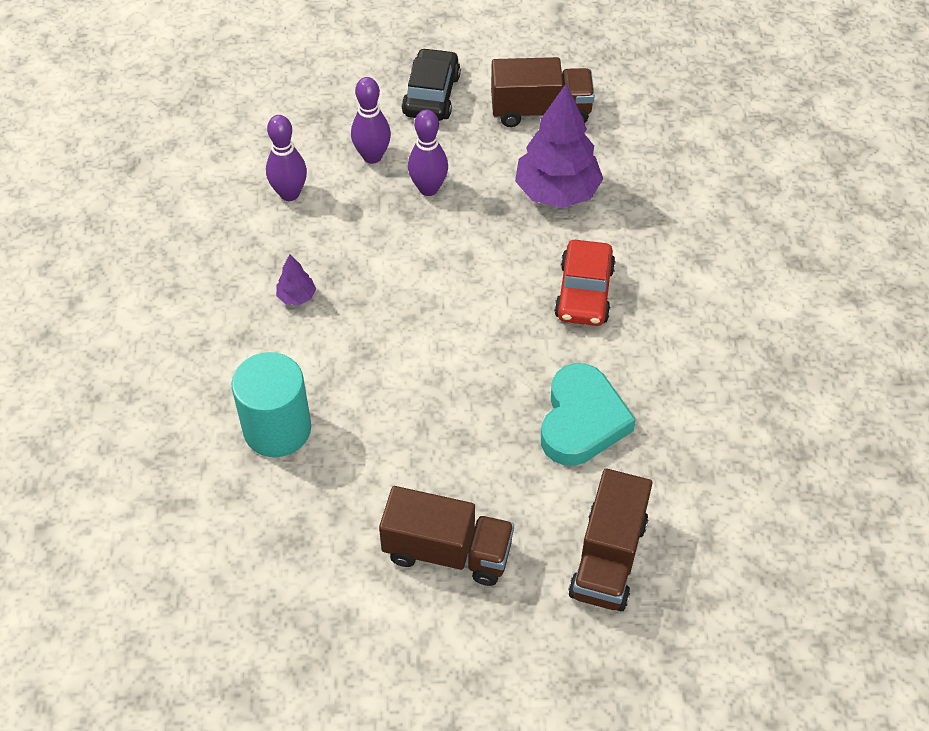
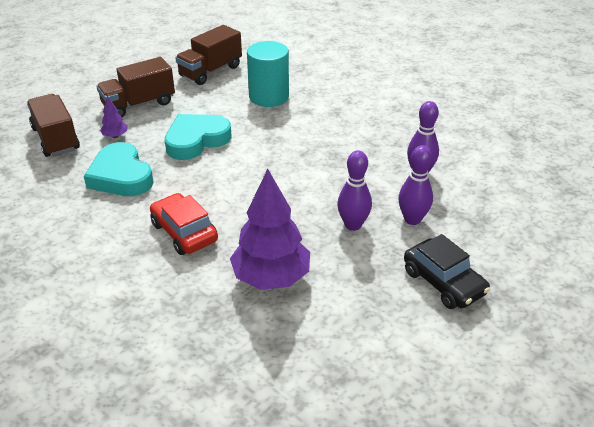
camera: 135 degrees right, 15 degrees down
(297, 297) = (338, 137): purple tree -> purple tree (115, 136)
(447, 416) = (196, 140): none -> turquoise heart
(540, 111) = (357, 328): brown truck -> brown truck (210, 71)

